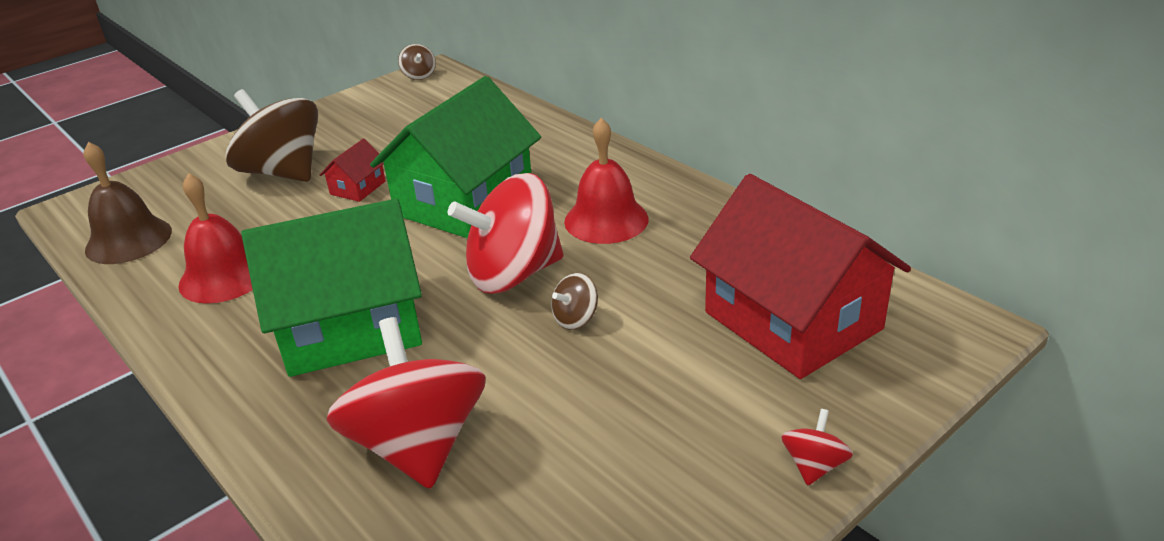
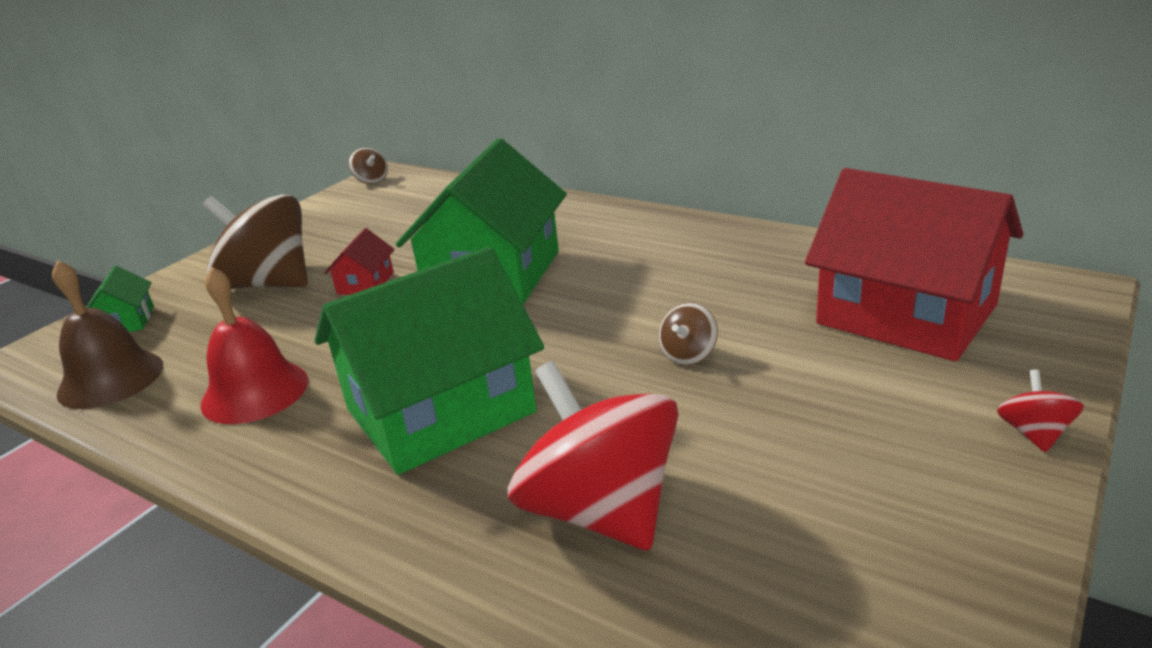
camera: 15 degrees left, 5 degrees down
(162, 187) = (126, 321): none -> green house
(513, 274) = (592, 328): red spinning top -> none
(606, 220) = (655, 265): red bell -> none

